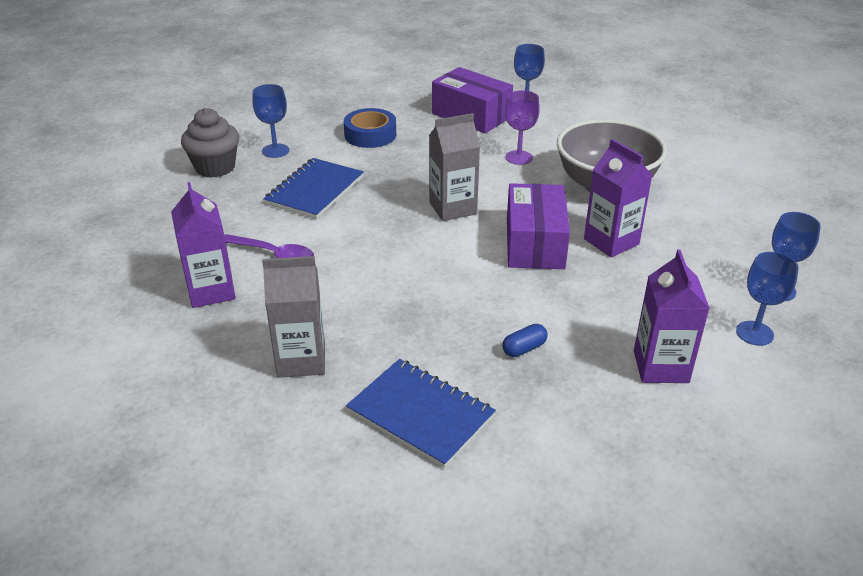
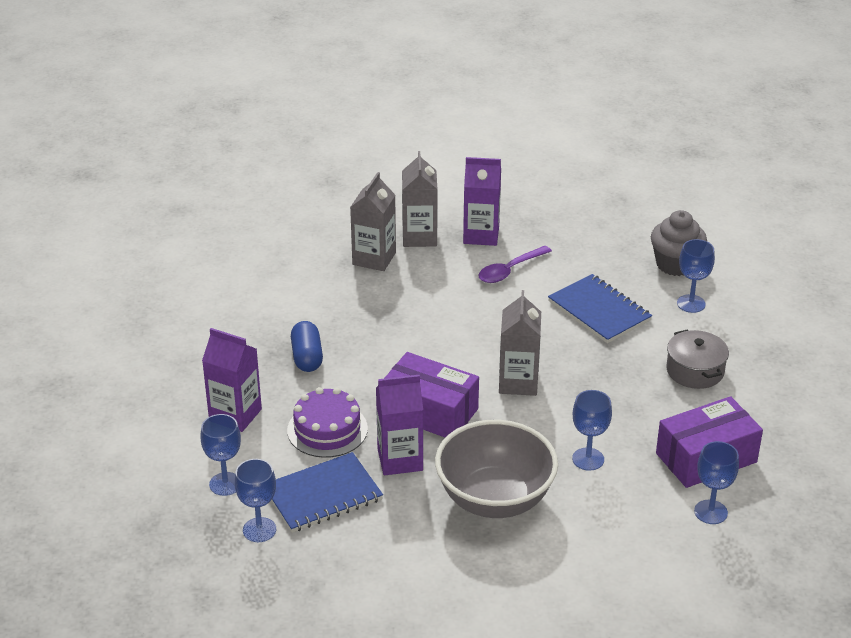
camera: 115 degrees right, 0 degrees up
(235, 337) = (419, 237): none -> grey carton
(370, 135) = (695, 371): blue tape -> grey pot
(420, 414) = (284, 293): blue notebook -> blue notebook (323, 495)
(519, 157) = (588, 459): purple goblet -> blue goblet
(524, 348) = (307, 357): blue capsule -> blue capsule, size x1.56
(617, 295) = (327, 429): none -> purple cake

